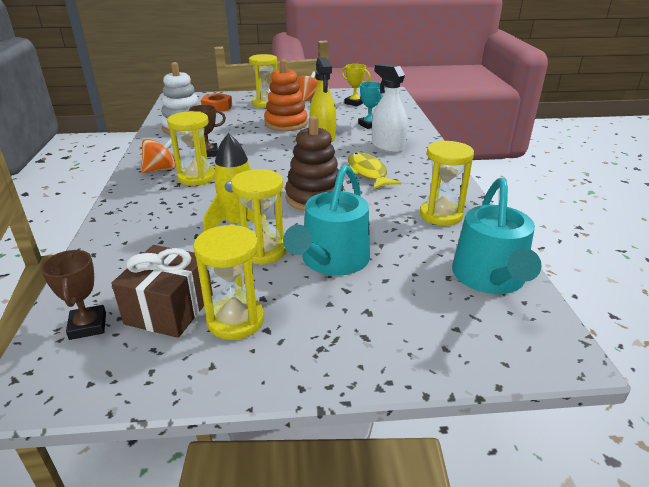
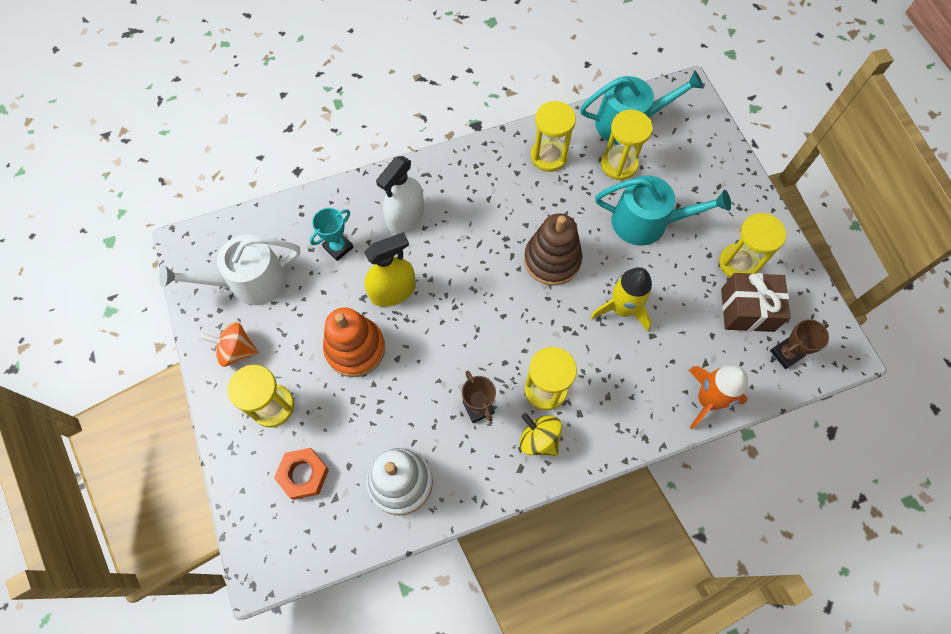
camera: 105 degrees left, 35 degrees up
(102, 252) = (707, 400): none -> orange rocket
(161, 169) = (539, 439): orange spinning top -> yellow spinning top
(262, 251) = (654, 274): yellow hourglass -> yellow hourglass (619, 164)
(354, 103) = (250, 281): yellow trophy -> white watering can
(368, 173) = (481, 224): yellow fish -> none

